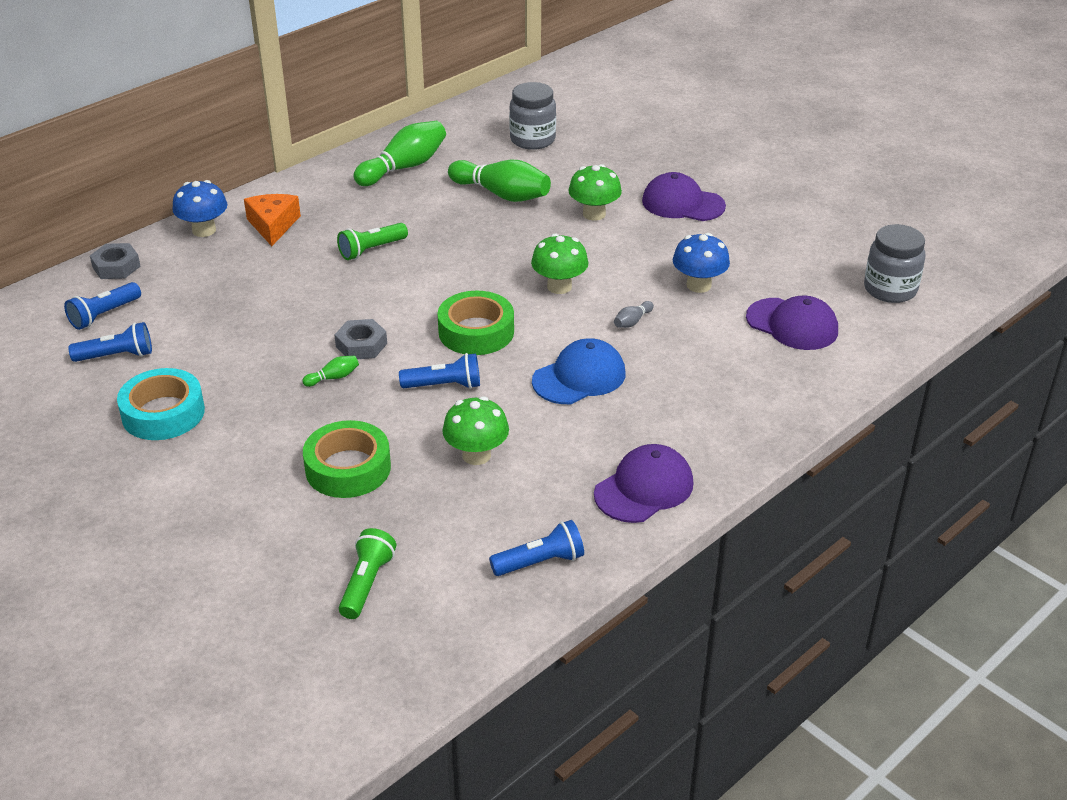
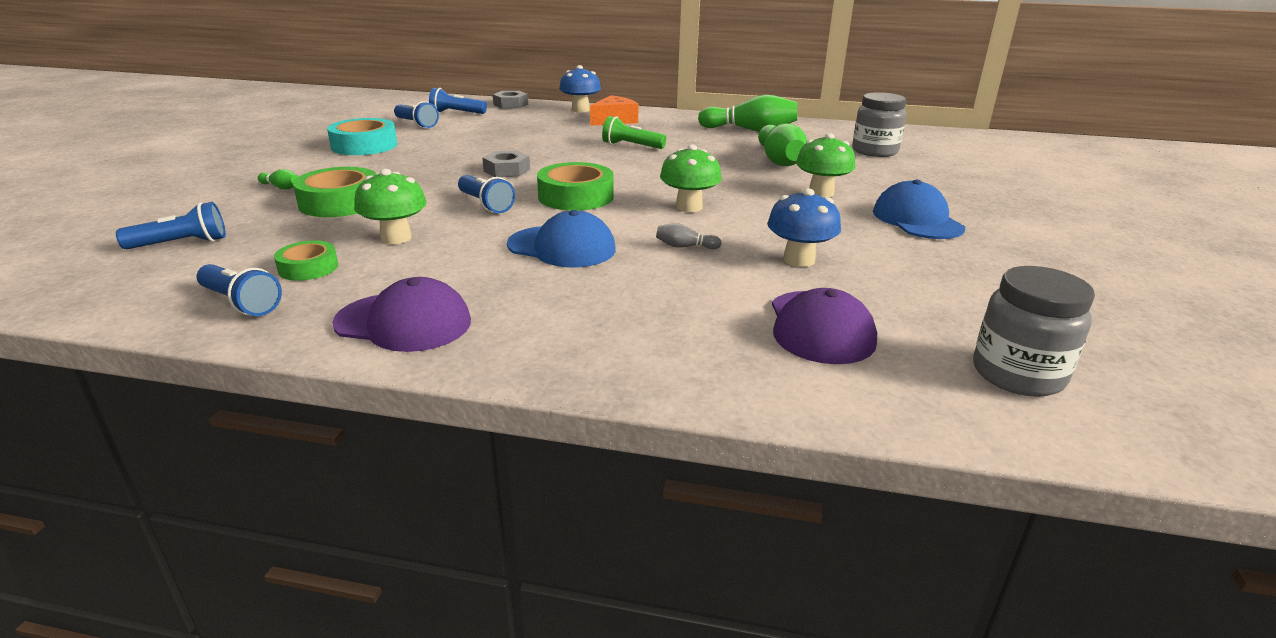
camera: 55 degrees right, 10 degrees down
(333, 378) = (455, 172): green bowling pin -> green bowling pin (281, 187)
(367, 583) = (181, 244): green flashlight -> blue flashlight
(499, 516) = (308, 268): none -> green tape
(682, 203) = (917, 220): purple cap -> blue cap

